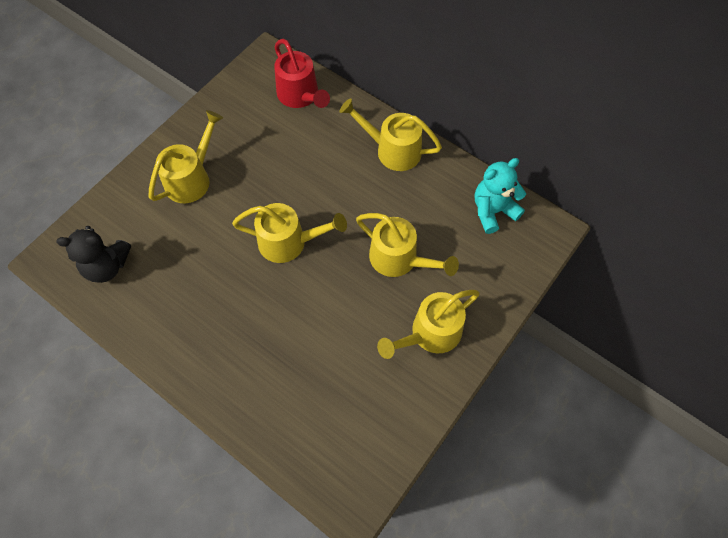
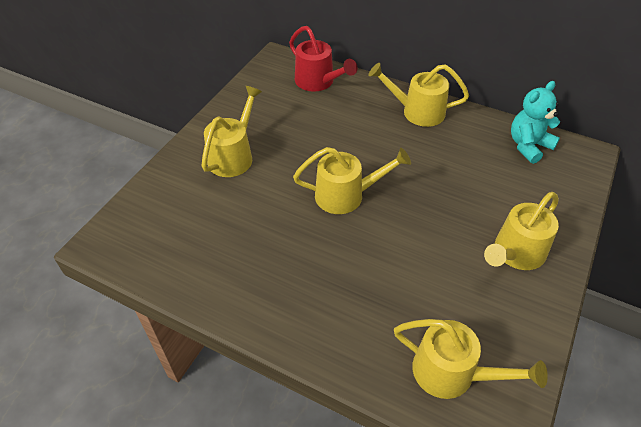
camera: 10 degrees left, 15 degrees down
(107, 266) = (164, 241): black teddy bear -> none
(399, 259) = (459, 195): yellow watering can -> yellow watering can (453, 373)

